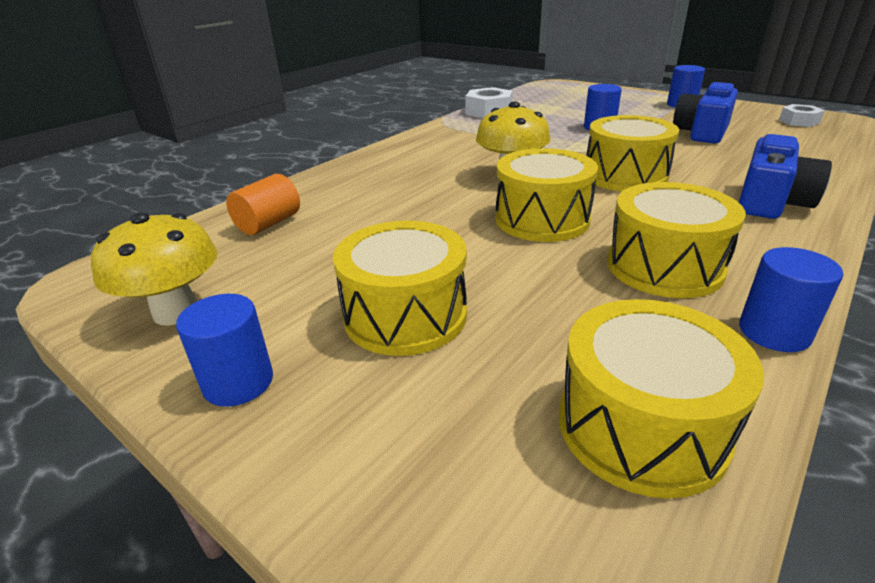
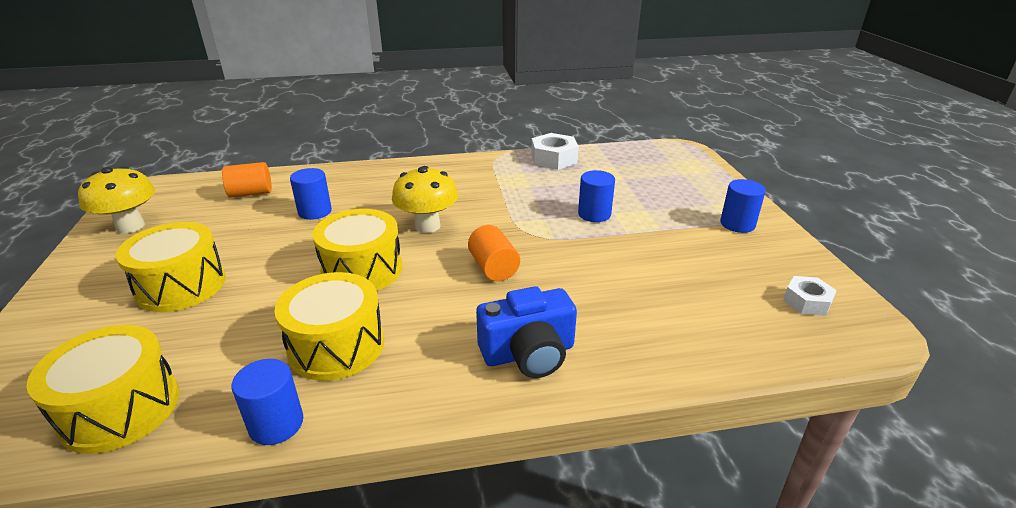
camera: 40 degrees right, 0 degrees up
(238, 382) = (81, 276): blue cylinder -> blue cylinder (315, 211)
(625, 176) = (493, 268): yellow drum -> orange cylinder
(701, 133) = (666, 262): blue camera -> none

